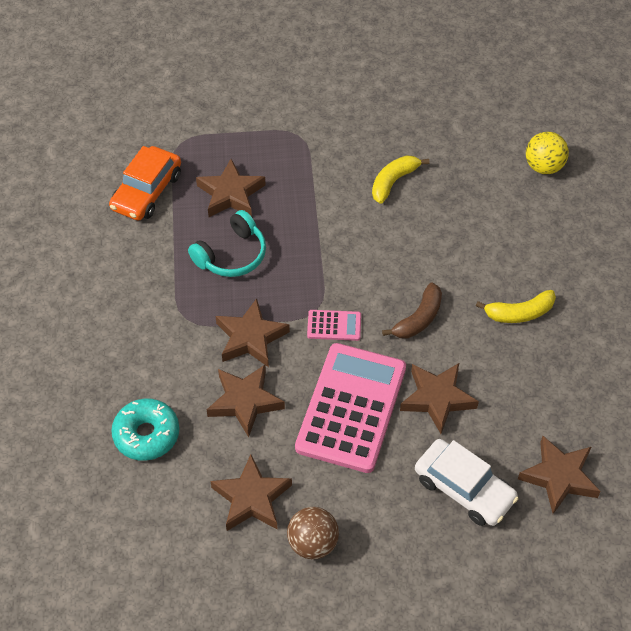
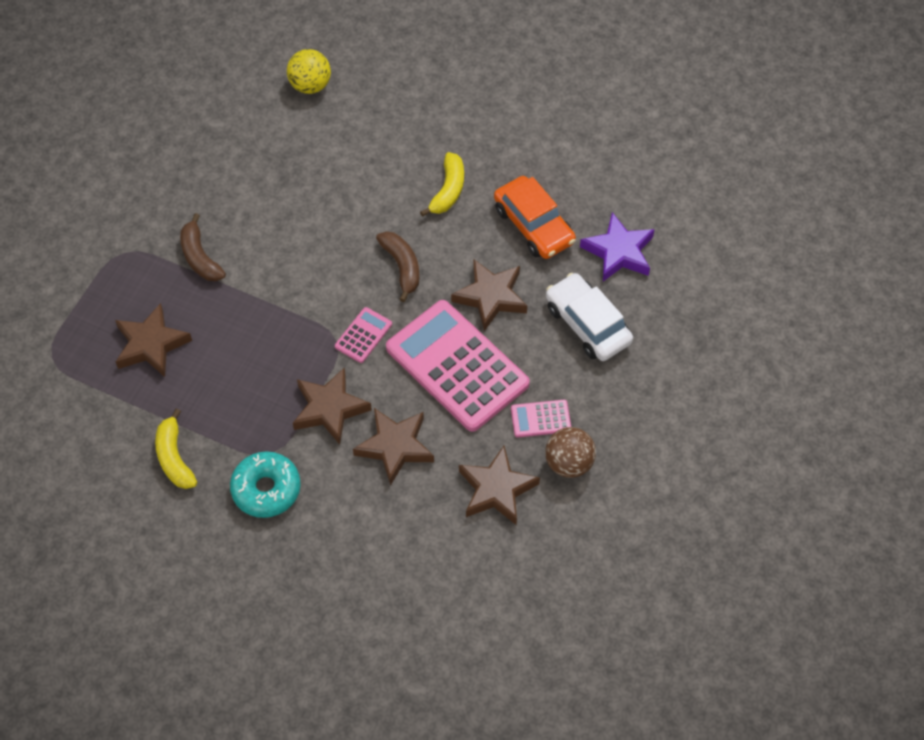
camera: 60 degrees left, 5 degrees up
(146, 435) = (376, 545): turquoise donut -> turquoise donut (266, 489)
(147, 191) = (91, 416): orange car -> orange car (534, 225)
(232, 255) = (225, 379): turquoise headphones -> none
(328, 182) = (200, 257): none -> brown banana
(342, 498) = (540, 419): none -> pink calculator
(393, 182) = (239, 206): yellow banana -> yellow banana (174, 457)
(464, 488) = (587, 324): white car -> white car turned 105 degrees counterclockwise
(559, 477) = (618, 252): brown star -> purple star

